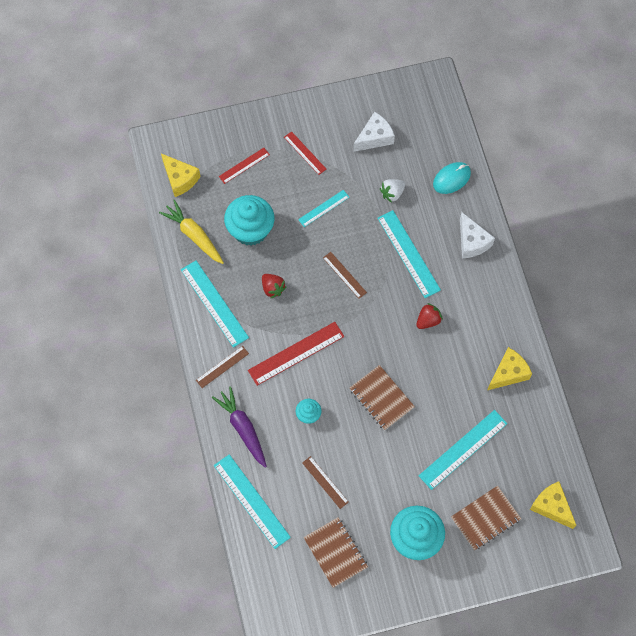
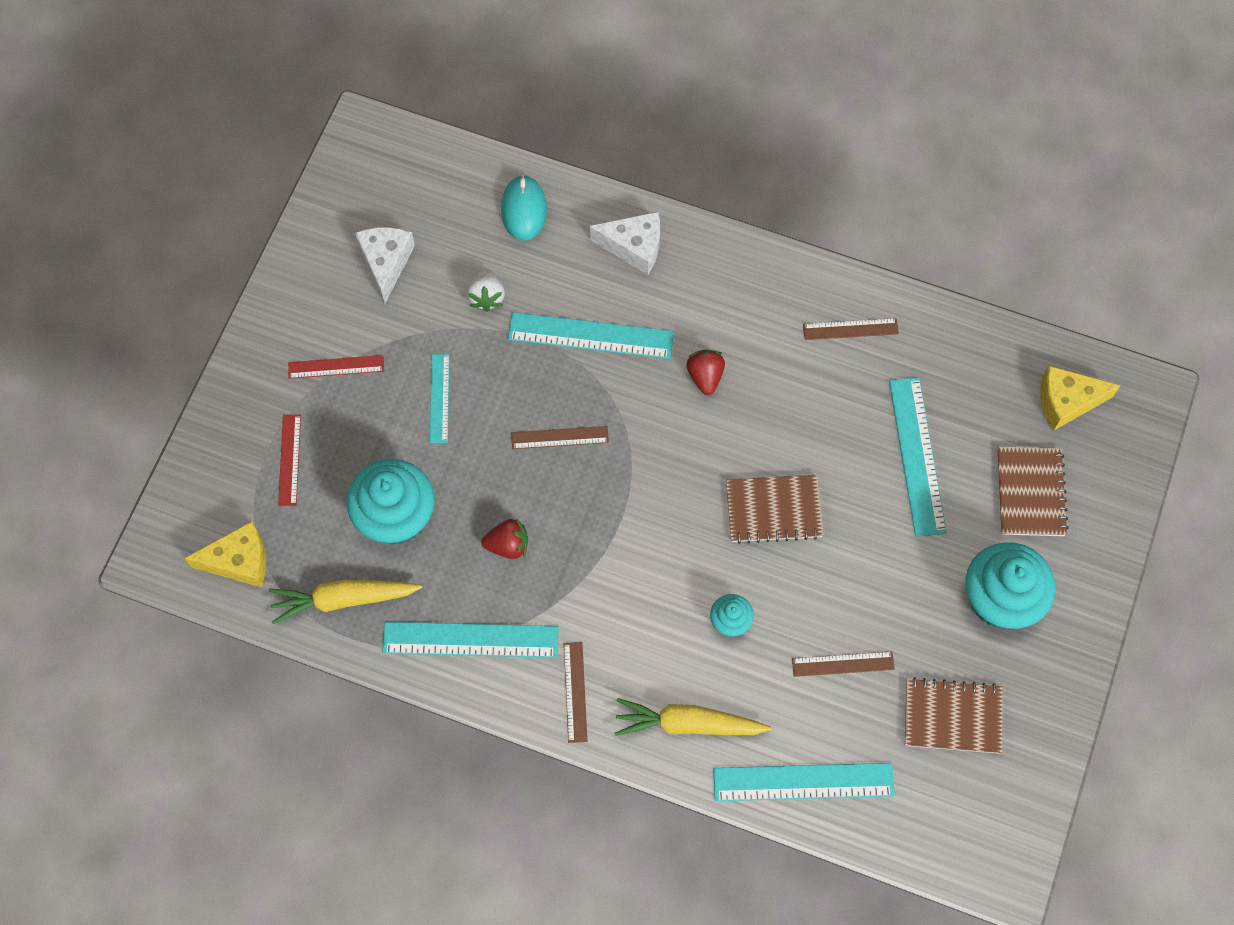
camera: 55 degrees left, 0 degrees up
(243, 428) = (688, 724): purple carrot -> yellow carrot
(296, 353) = (628, 578): red ruler -> none
(508, 373) = (850, 329): yellow cheese -> brown ruler

